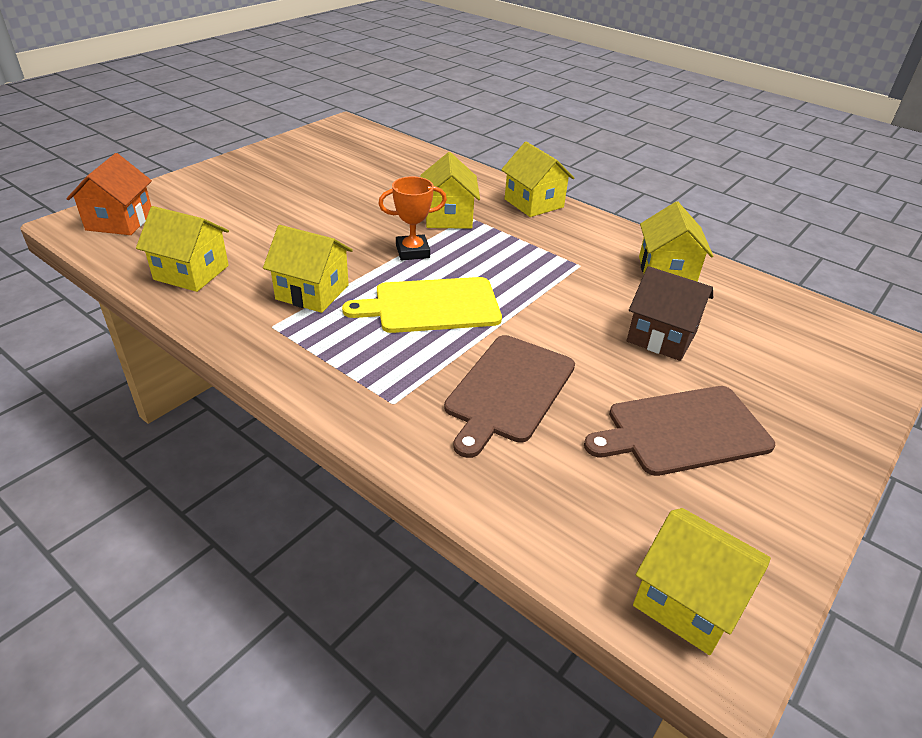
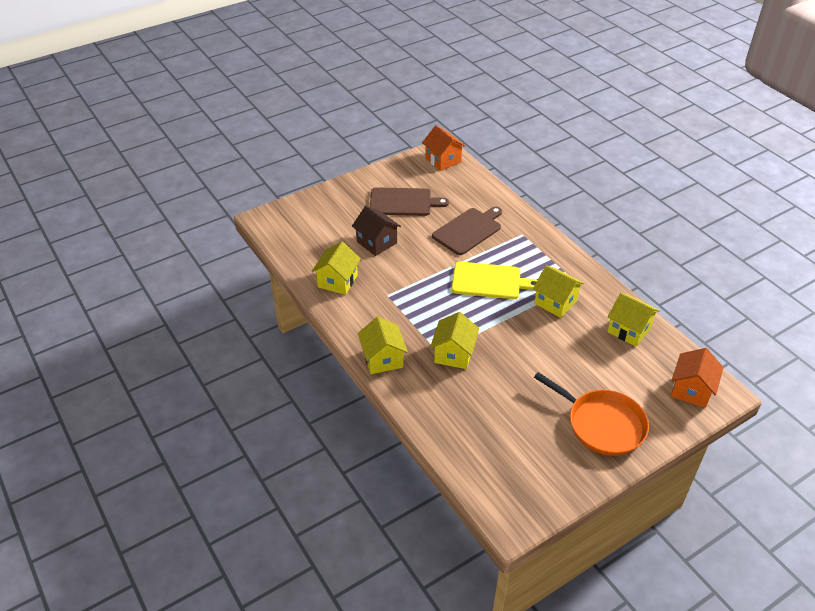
camera: 160 degrees left, 5 degrees up
(250, 183) = (602, 424): none -> orange pan
(412, 251) = (489, 324): orange trophy -> none
(687, 601) = (443, 160): yellow house -> orange house

